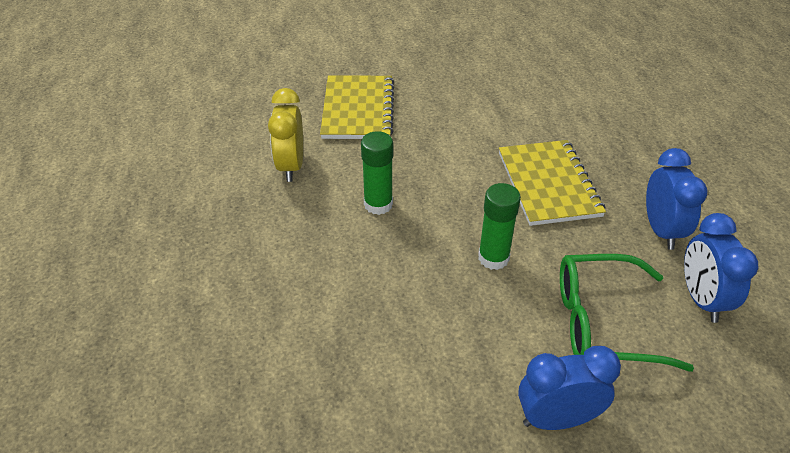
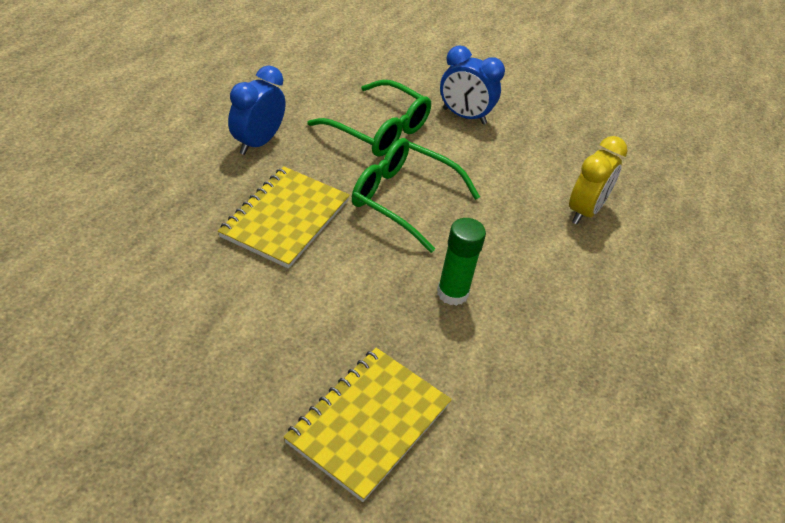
camera: 150 degrees left, 0 degrees up
(291, 166) = (507, 390): yellow clock -> yellow clock (584, 211)
(493, 258) = (403, 199): green glue stick -> green glasses
(701, 299) = (301, 104): blue clock -> none

